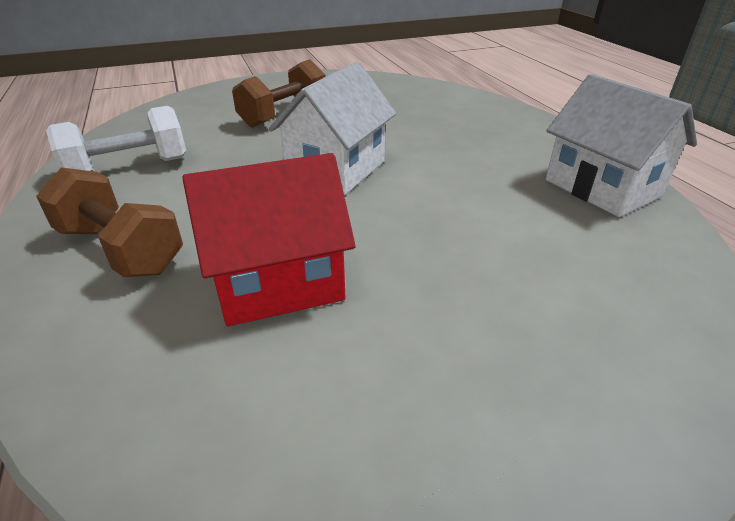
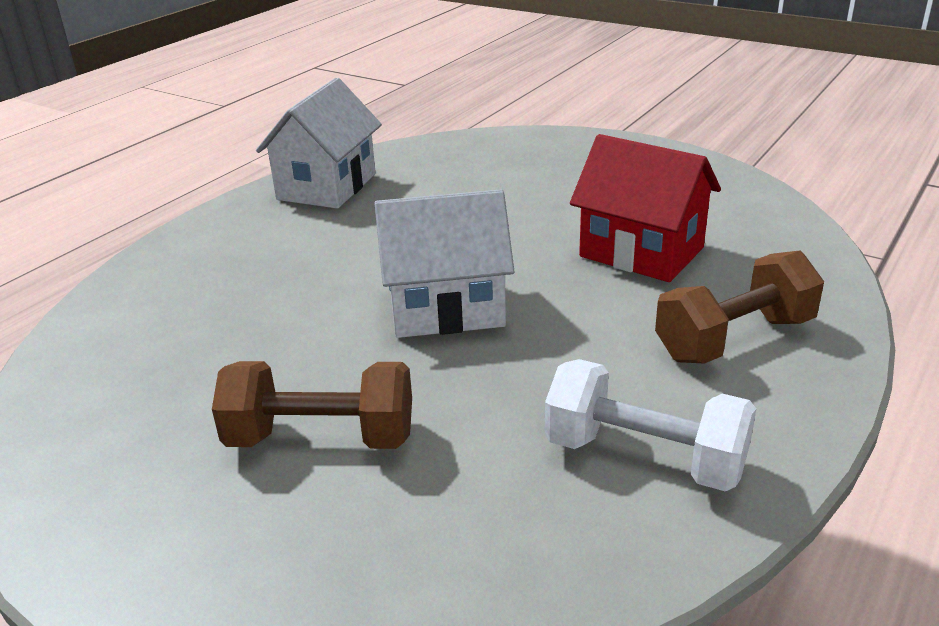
camera: 125 degrees left, 5 degrees down
(121, 249) = (734, 339): brown dumbbell -> brown dumbbell turned 60 degrees clockwise

